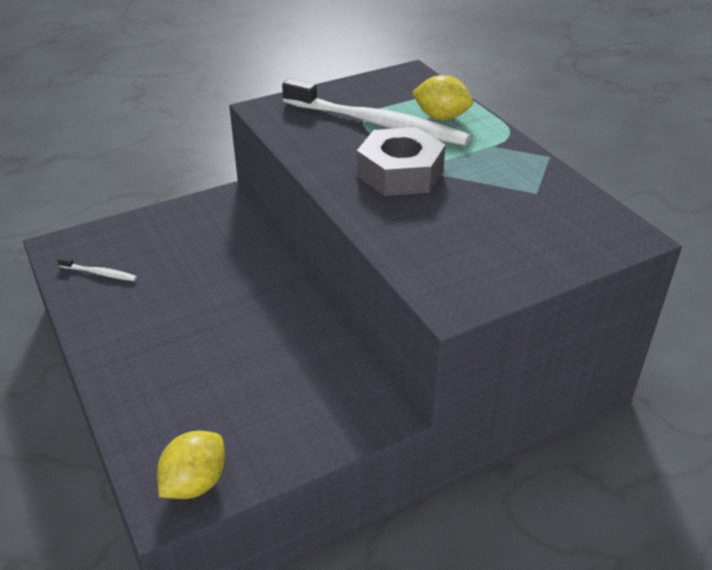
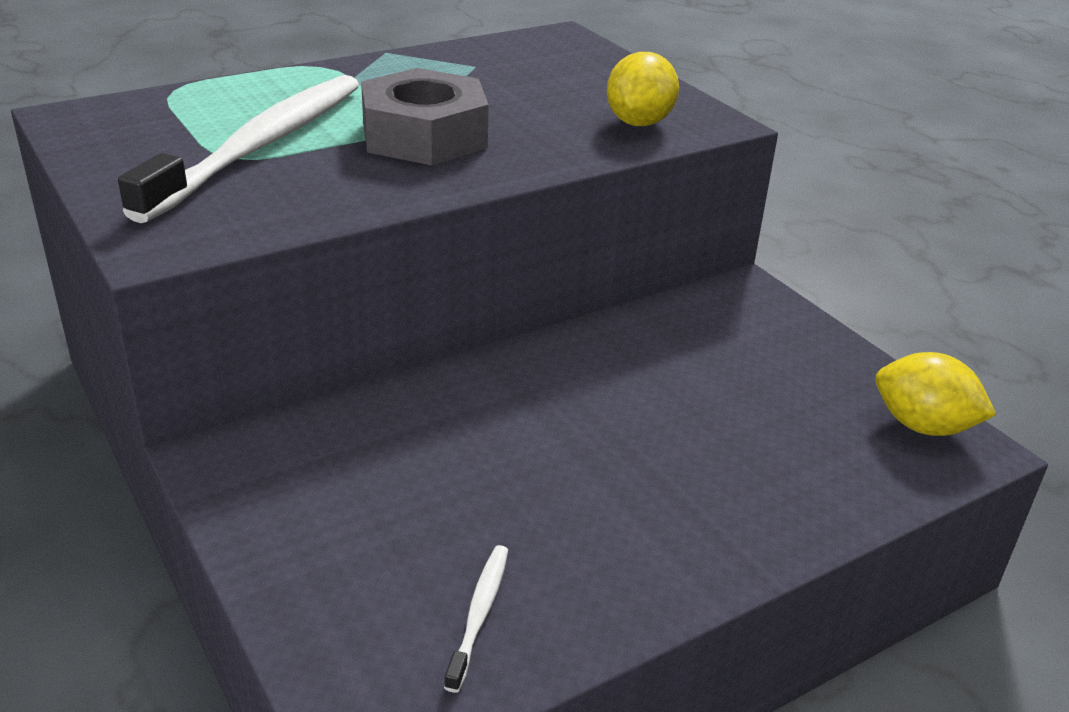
camera: 95 degrees left, 5 degrees down
(441, 117) = (254, 102): yellow lemon -> yellow lemon (639, 123)

